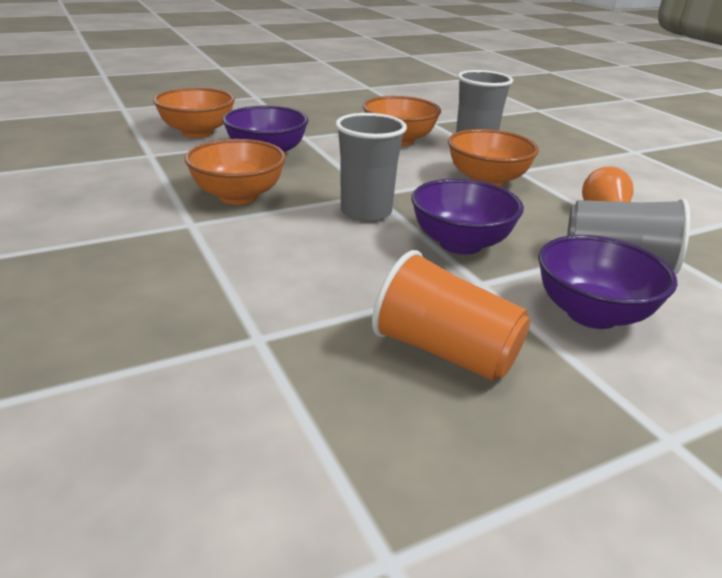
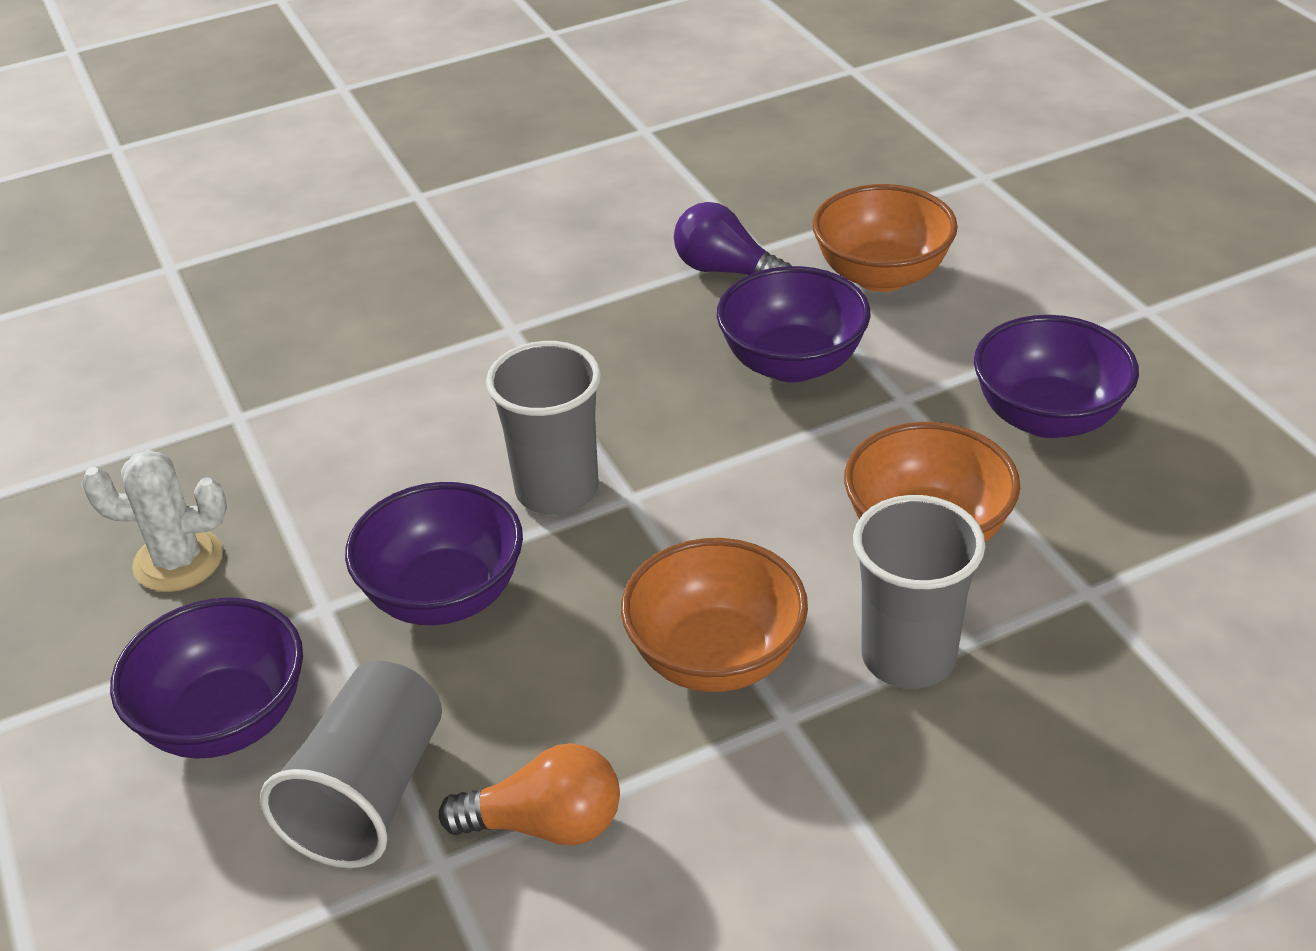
camera: 95 degrees right, 10 degrees up
(166, 163) = (726, 270): none -> purple light bulb
(238, 196) = (606, 356): orange bowl -> none
(324, 117) = (1047, 417): none -> purple bowl
(445, 352) = (178, 561): orange cup -> white cactus

